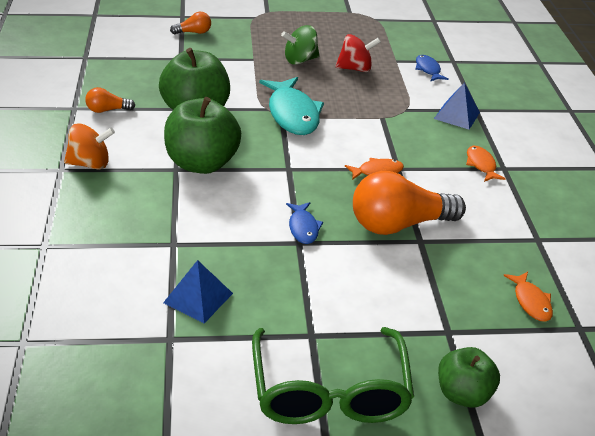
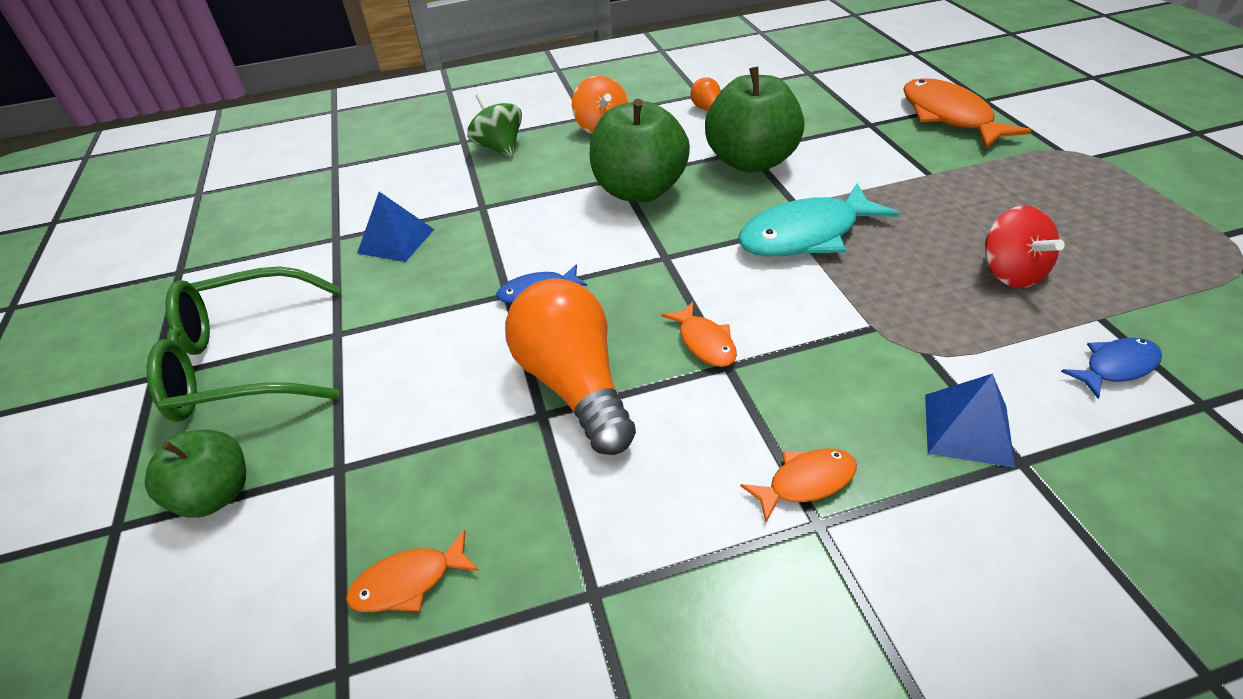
camera: 85 degrees right, 5 degrees up
(193, 32) = (949, 117): orange light bulb -> orange fish
(300, 60) = (973, 213): green spinning top -> green spinning top (499, 147)

